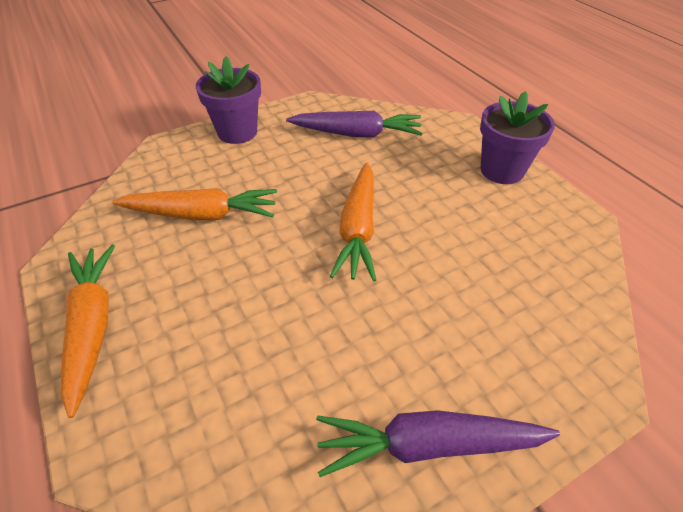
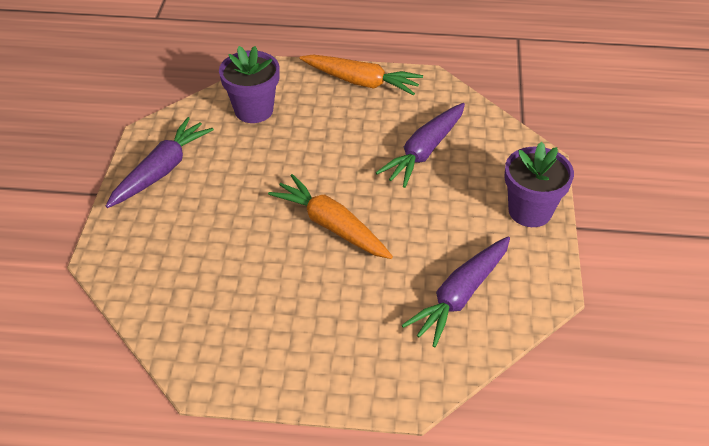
camera: 125 degrees right, 0 degrees up
(202, 214) = (424, 151): orange carrot -> purple carrot
(502, 170) = (309, 373): purple flower pot -> purple flower pot (254, 110)

